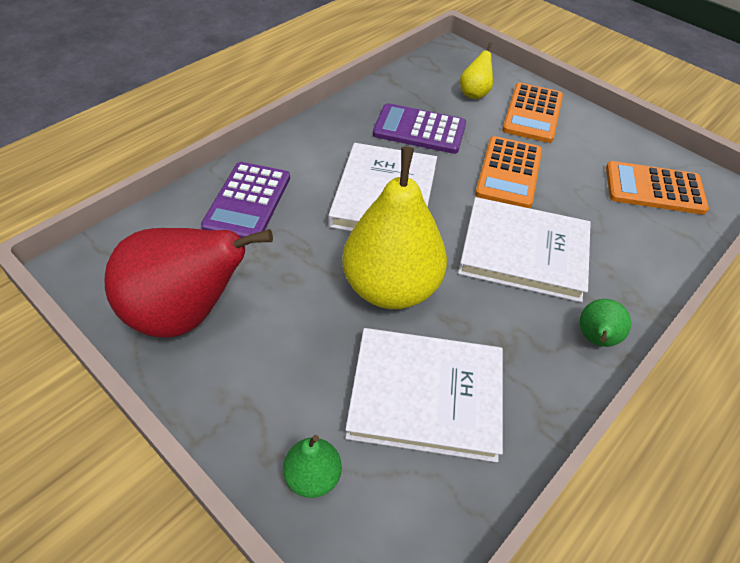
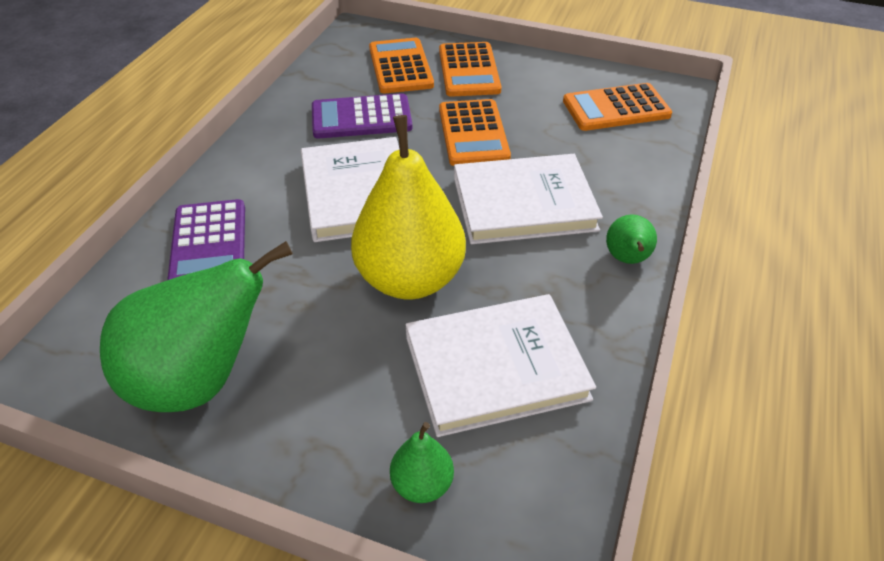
camera: 20 degrees left, 5 degrees down
(186, 314) = (199, 381): red pear -> green pear
(474, 93) = (401, 67): yellow pear -> orange calculator

